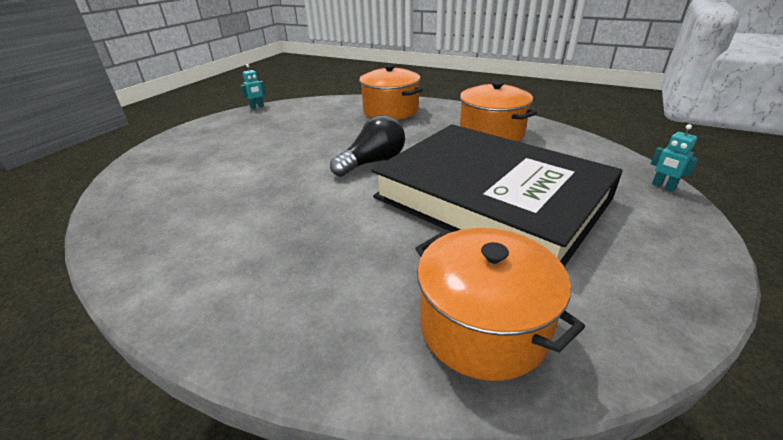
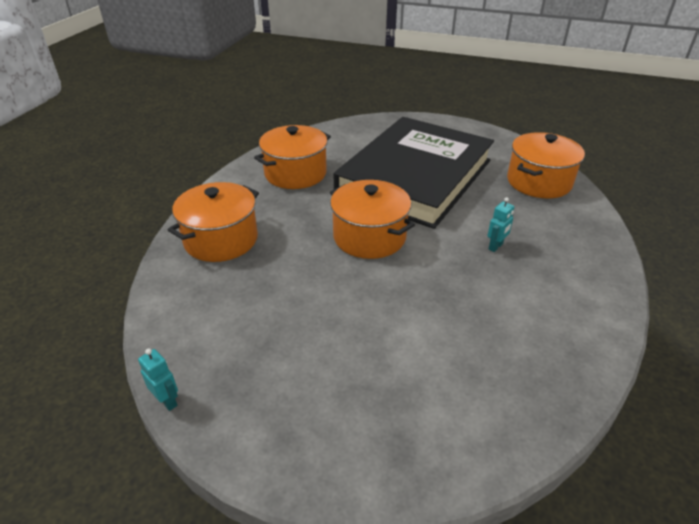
camera: 100 degrees left, 5 degrees up
(373, 162) = (369, 237): black light bulb -> orange pot
(663, 186) = (379, 120): turquoise robot -> turquoise robot (496, 247)

